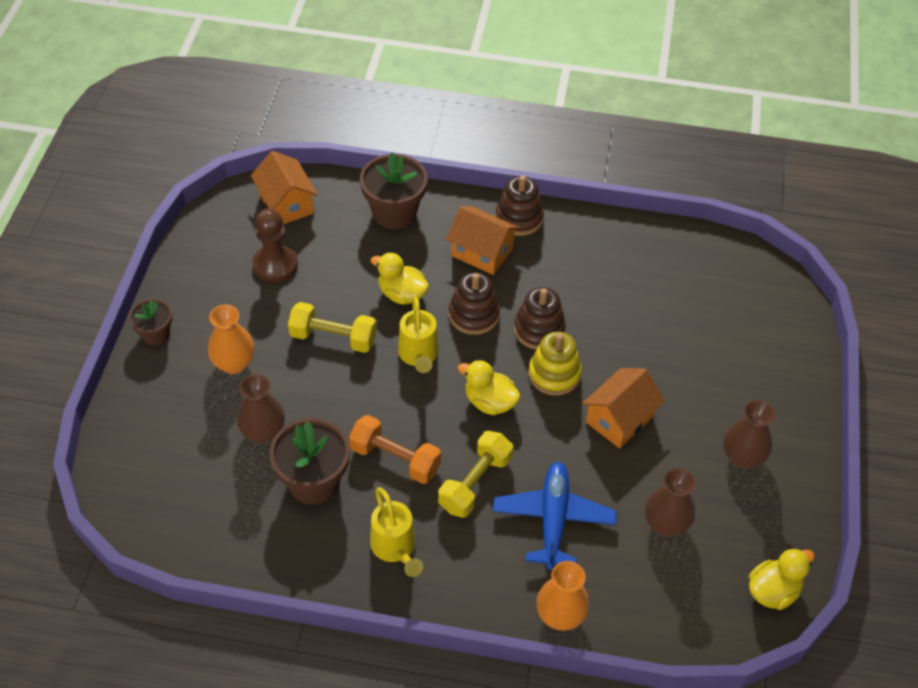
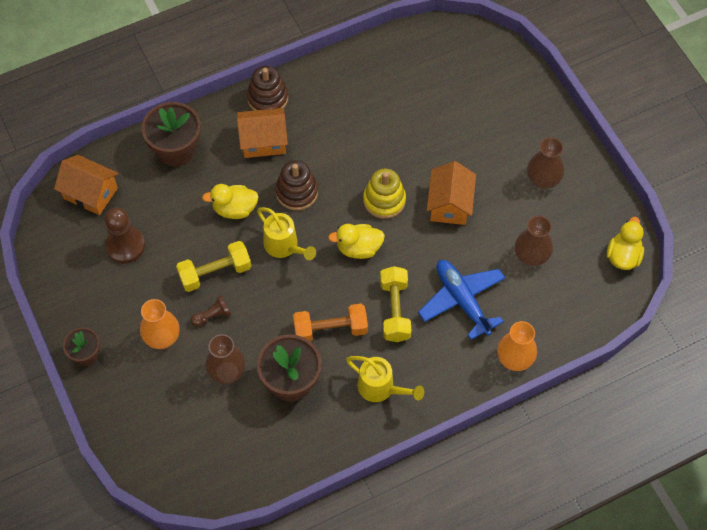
camera: 35 degrees left, 10 degrees up
(296, 374) = (212, 316): none -> brown pawn
(539, 330) = (349, 174): brown stacking toy -> none

